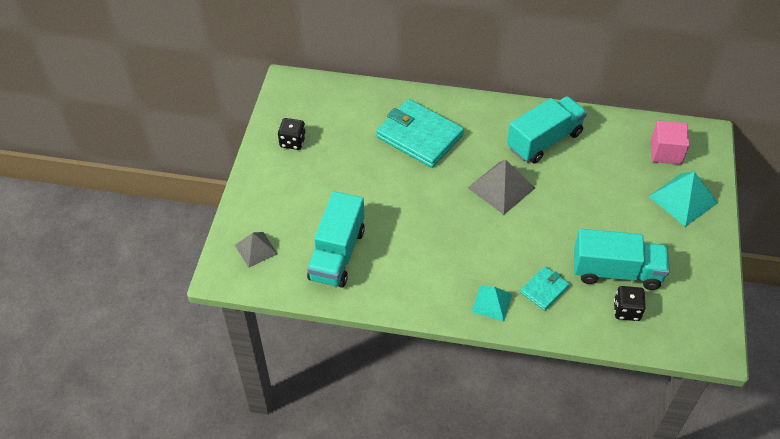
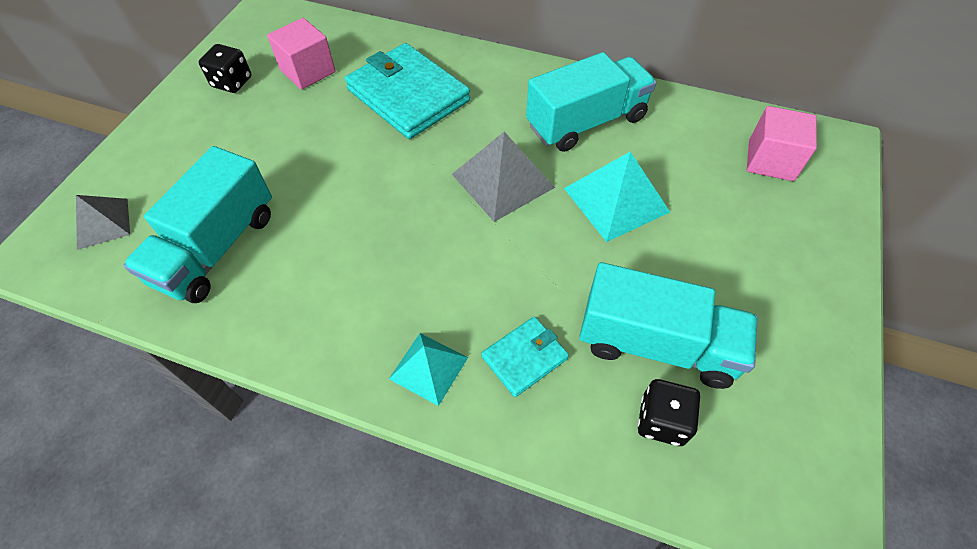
camera: 10 degrees right, 5 degrees up
(342, 127) = (308, 71): none -> pink cube
(683, 199) = (790, 236): turquoise pyramid -> turquoise pyramid (616, 199)

